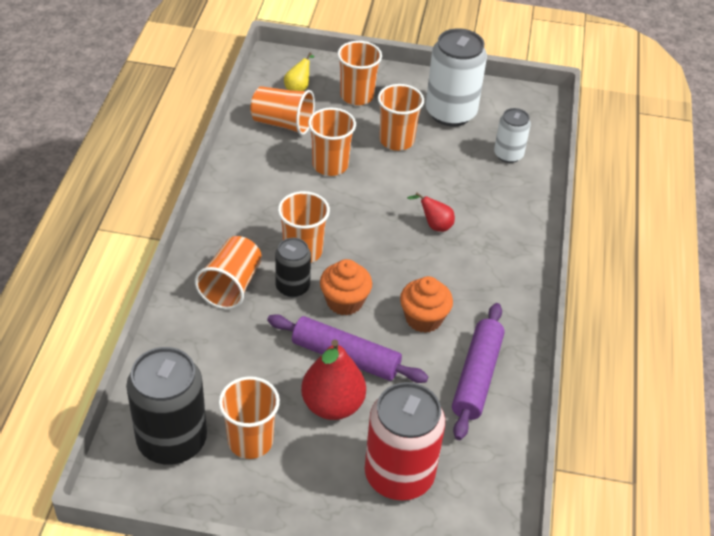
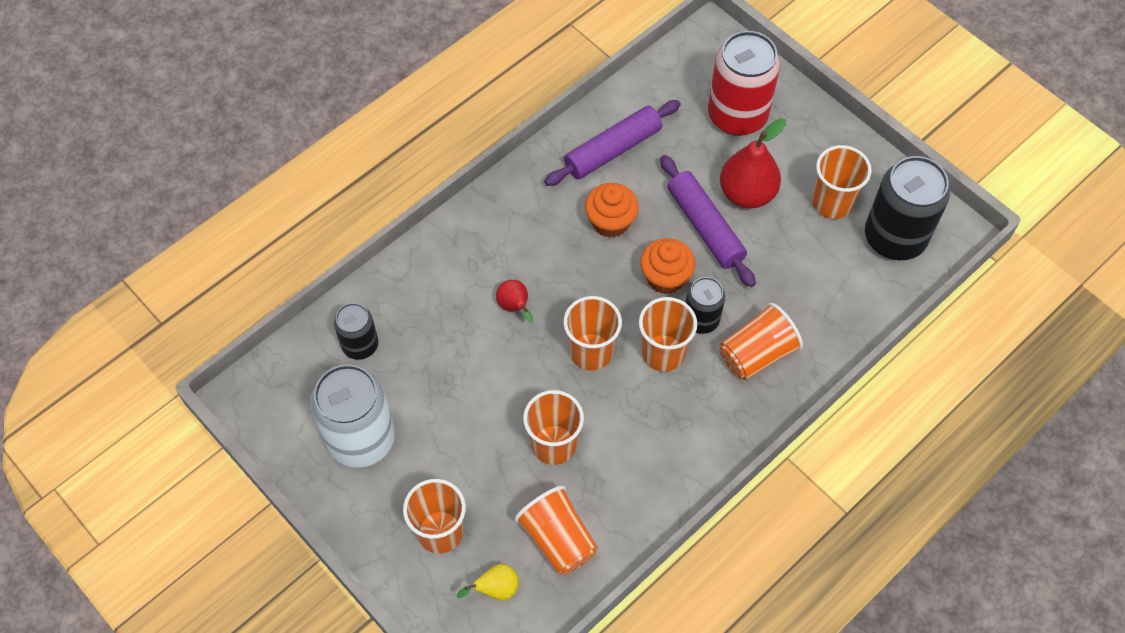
camera: 140 degrees left, 15 degrees up
(396, 140) = (455, 436): orange cup -> orange cup (591, 352)
(508, 155) = (360, 345): white can -> black can

